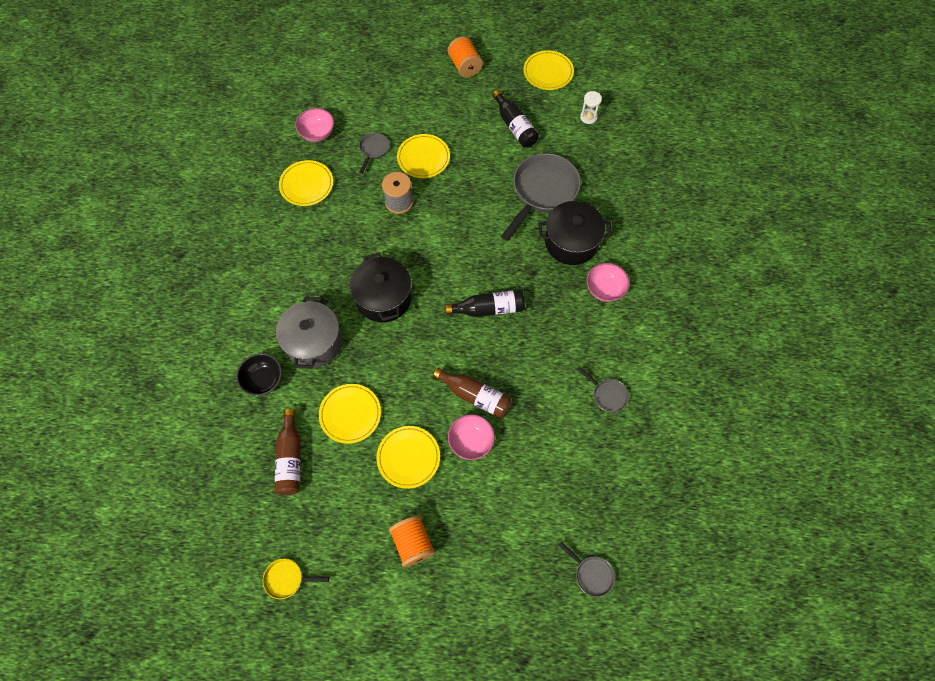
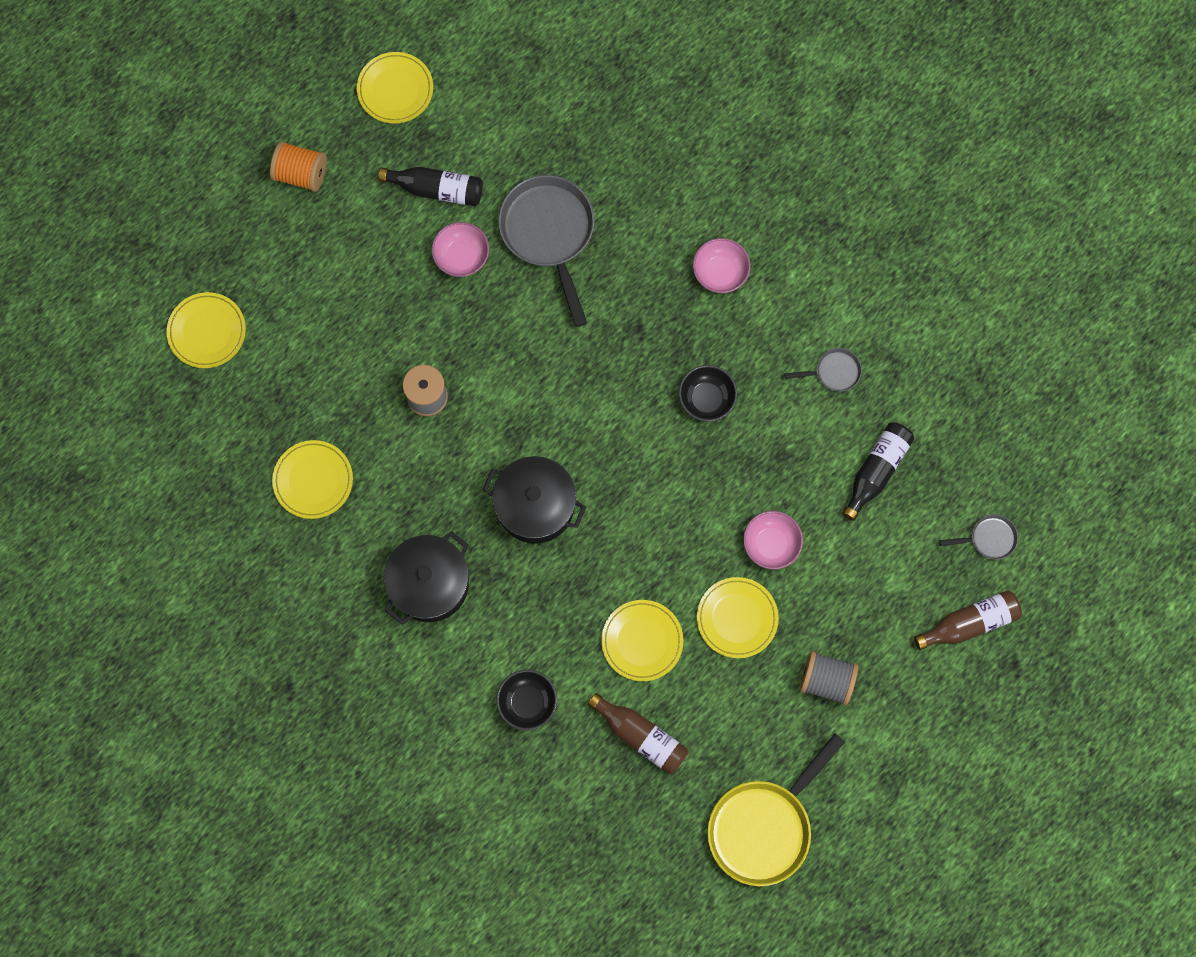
camera: 50 degrees left, 10 degrees up
(287, 579) = (764, 826): yellow pan -> yellow pan, size x2.15
(313, 342) = (527, 618): grey pot -> none
(317, 133) = (249, 415): pink bowl -> pink bowl (462, 256)
(373, 150) = (330, 370): grey pan -> none
(413, 543) = (826, 680): orange spool -> grey spool
(423, 158) = (391, 324): yellow plate -> yellow plate (207, 331)
(475, 396) = (726, 501): brown bottle -> brown bottle (969, 623)
(488, 309) = (641, 408): black bottle -> black bottle (876, 471)
(525, 338) = (706, 399): none -> black bowl
(571, 242) = (637, 258): black pot -> black pot (429, 583)
(588, 117) = (496, 100): white hourglass -> none

